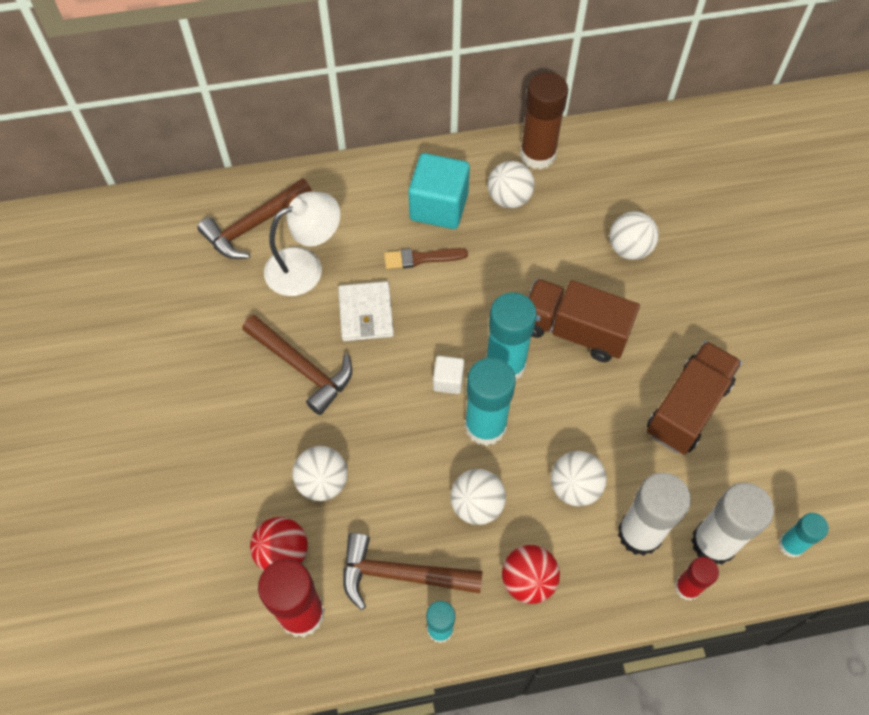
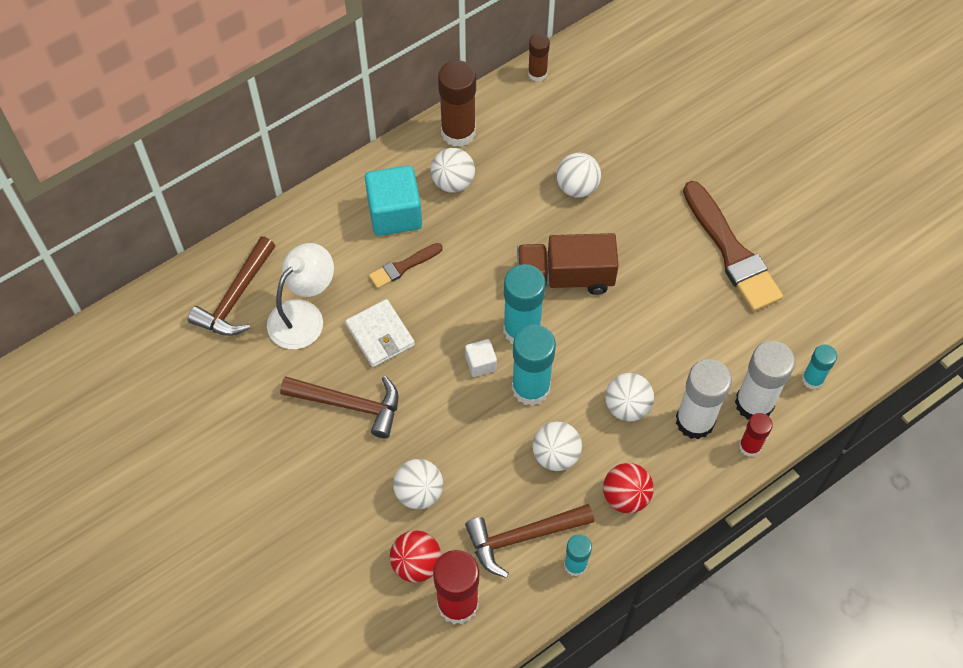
camera: 25 degrees left, 0 degrees up
(641, 129) = (537, 74): none -> brown glue stick
(687, 408) = (686, 304): brown truck -> none
(761, 374) = (731, 252): none -> brown brush

